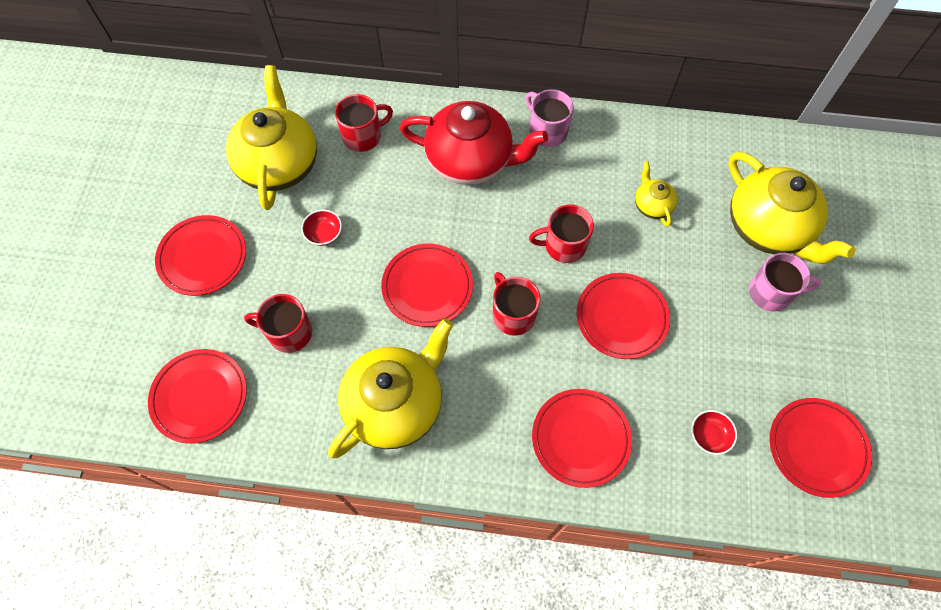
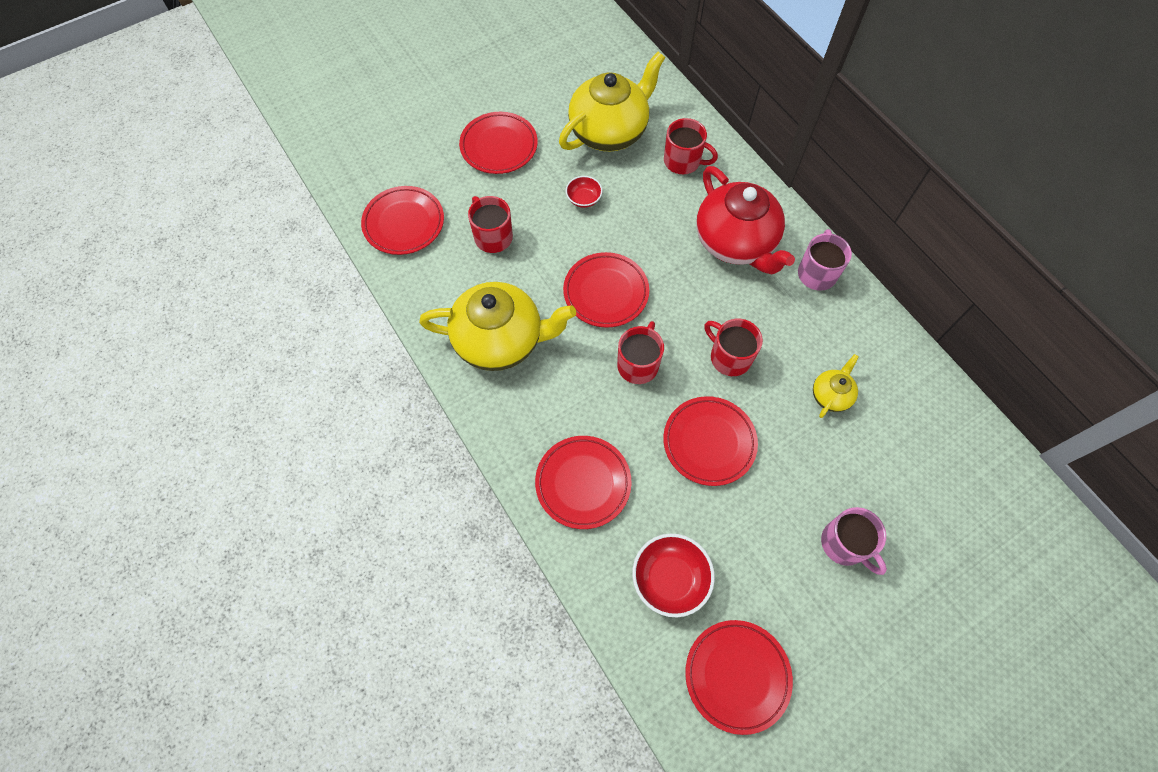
camera: 50 degrees right, 0 degrees up
(709, 436) = (670, 579): red bowl -> red bowl, size x1.74
(768, 228) = (905, 501): yellow teapot -> none

